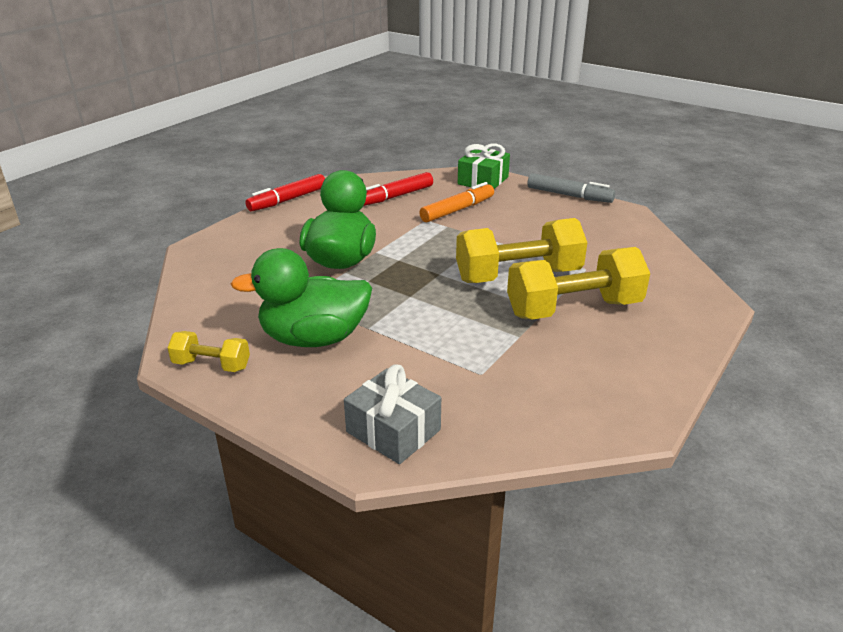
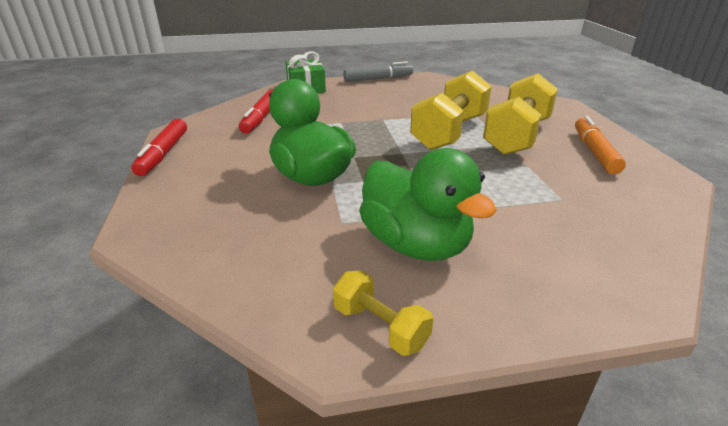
camera: 45 degrees left, 0 degrees up
(211, 365) = (380, 327): yellow dumbbell -> yellow dumbbell turned 75 degrees clockwise
(314, 338) = (416, 244): green duck -> green duck turned 75 degrees counterclockwise
(393, 431) = (608, 271): grey gift -> none
(457, 210) = (327, 110): orange marker -> orange marker (594, 152)

